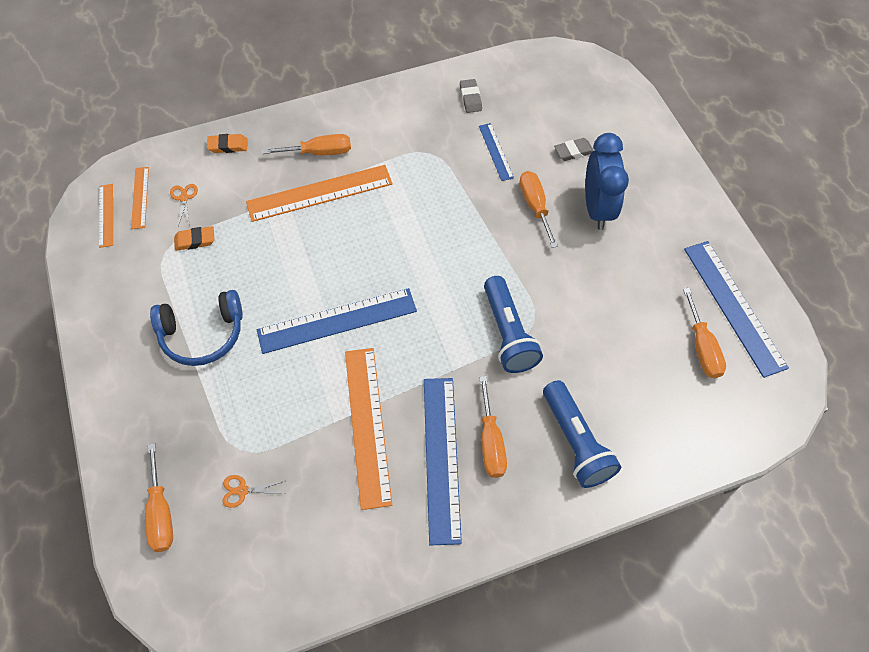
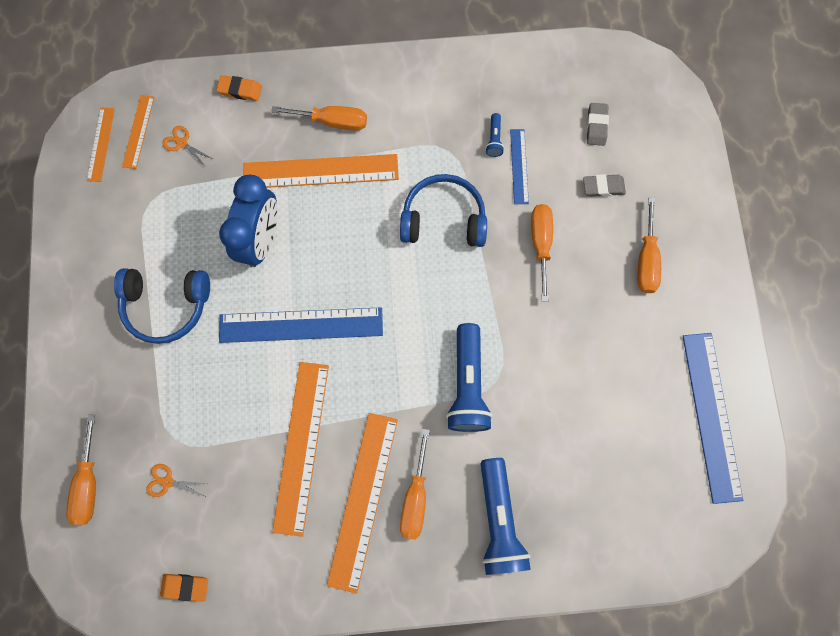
camera: 15 degrees right, 15 degrees up
(184, 198) = (182, 143): orange scissors -> orange scissors turned 60 degrees counterclockwise
(195, 240) = (182, 196): orange eraser -> orange eraser (185, 586)
(441, 457) = (363, 500): blue ruler -> orange ruler
(442, 206) = (443, 219): none -> blue headphones
(467, 136) = (494, 139): none -> blue flashlight
(470, 98) = (512, 92): grey eraser -> grey eraser (596, 126)
(597, 208) = (606, 263): blue clock -> blue clock (261, 240)
(702, 347) = (661, 453): orange screwdriver -> orange screwdriver (646, 260)

